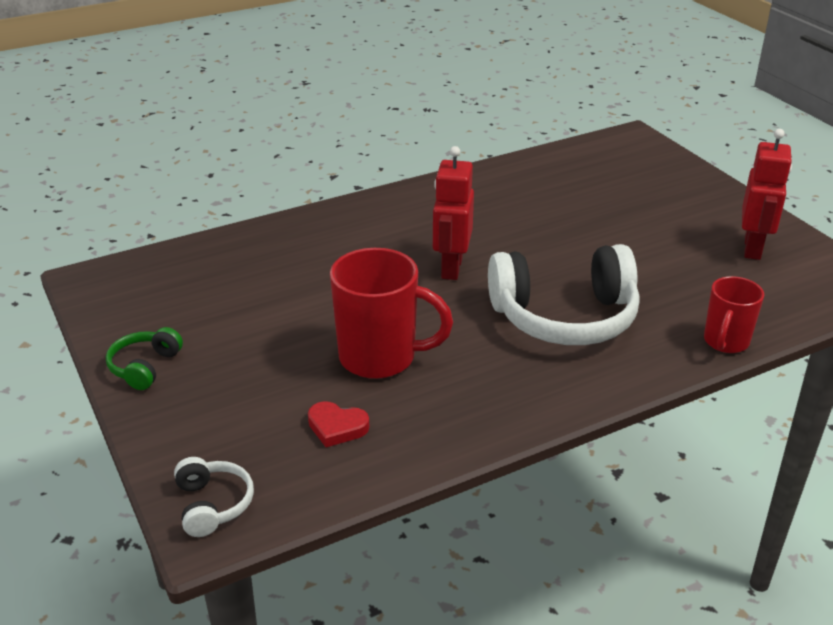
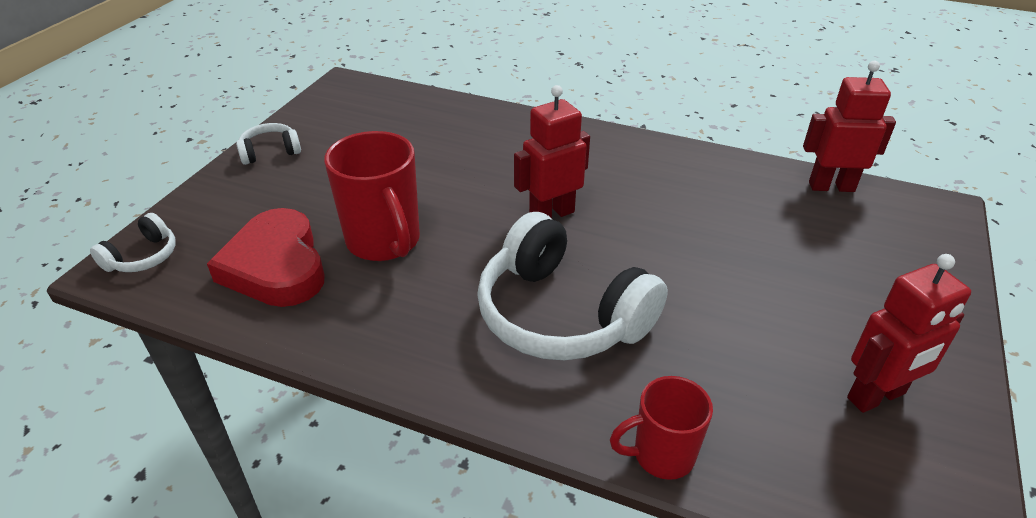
camera: 50 degrees right, 5 degrees up
(145, 367) = (270, 152): green headphones -> white headphones
(337, 427) = (276, 266): red heart -> red heart, size x2.13
(567, 155) = (831, 186): none -> red robot

